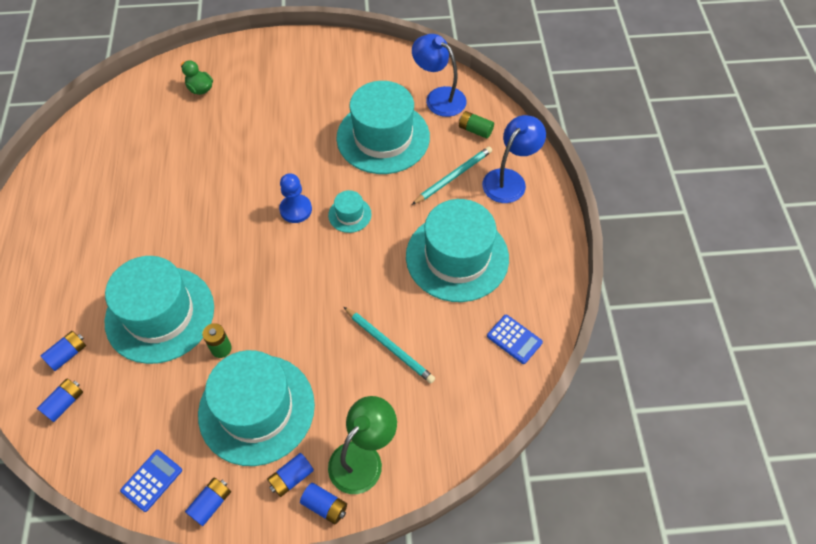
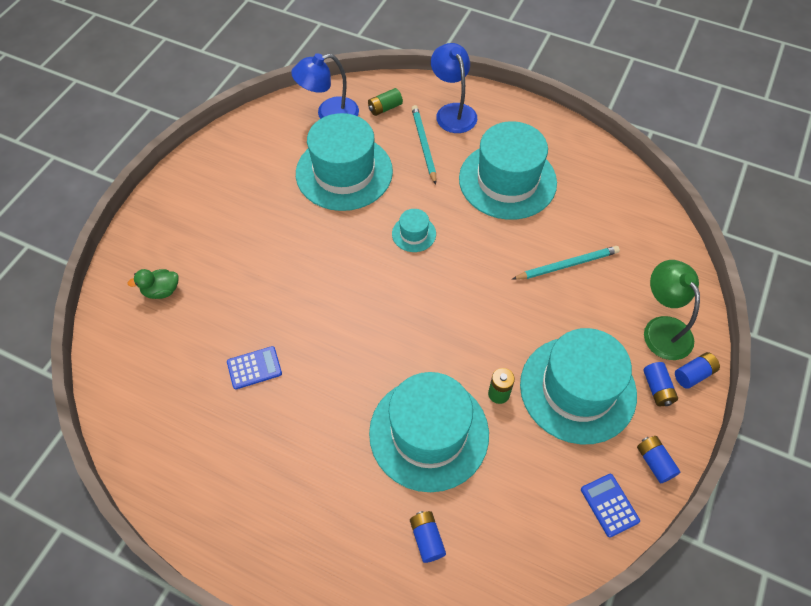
camera: 60 degrees left, 0 degrees up
(64, 403) = (485, 560): blue battery -> none
(296, 209) = (379, 272): blue pawn -> none
(514, 339) = (606, 182): blue calculator -> blue calculator (254, 368)

